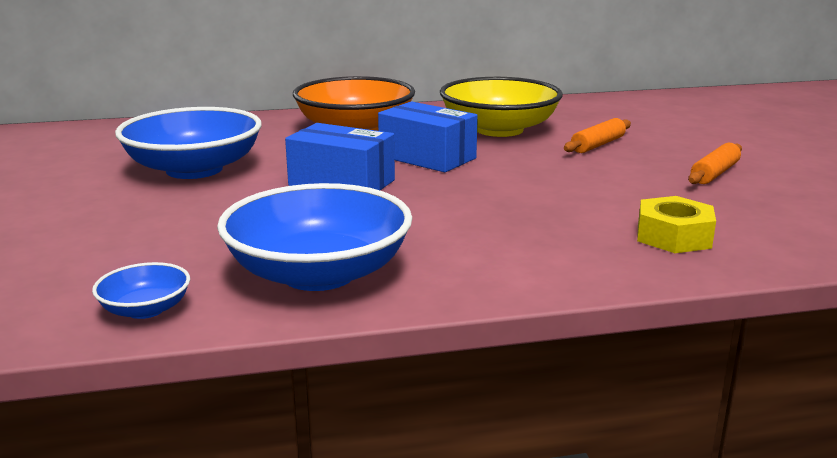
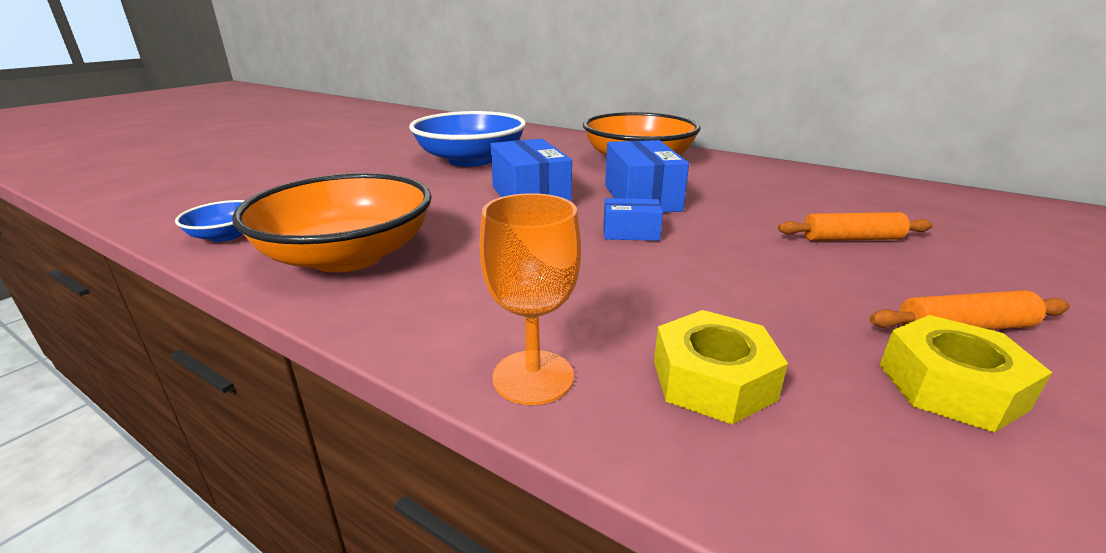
camera: 45 degrees right, 5 degrees up
(318, 273) = (347, 256): blue bowl -> orange bowl
(477, 183) = (630, 233): none -> blue box
(499, 129) = (766, 193): yellow bowl -> none
(604, 272) = (533, 377): none -> orange goblet
(748, 199) = (950, 386): none -> yellow nut

